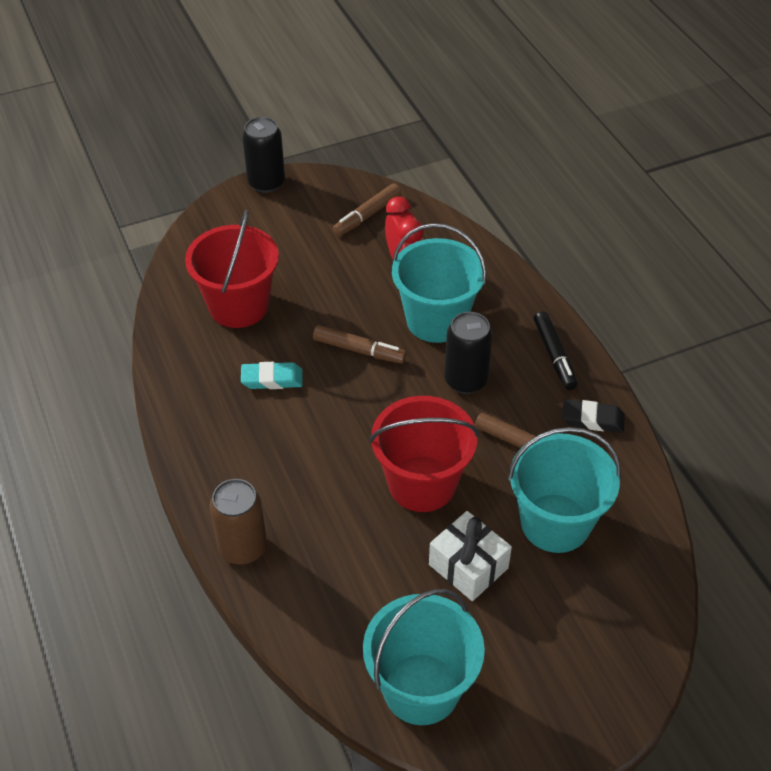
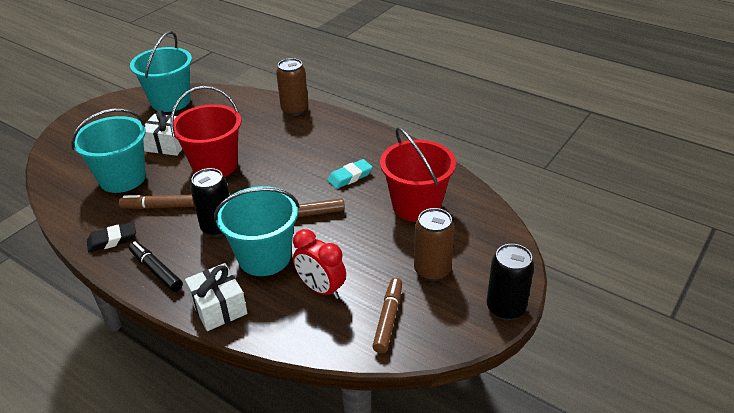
camera: 150 degrees right, 10 degrees down
(292, 236) = (432, 270): none -> brown can
(507, 289) = (218, 307): none -> white gift

